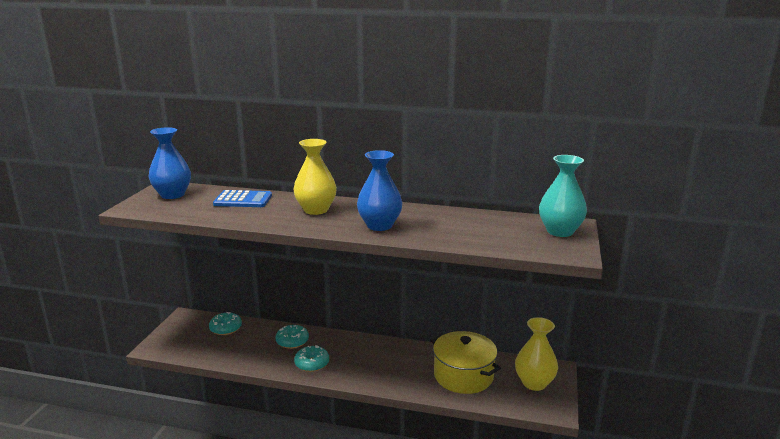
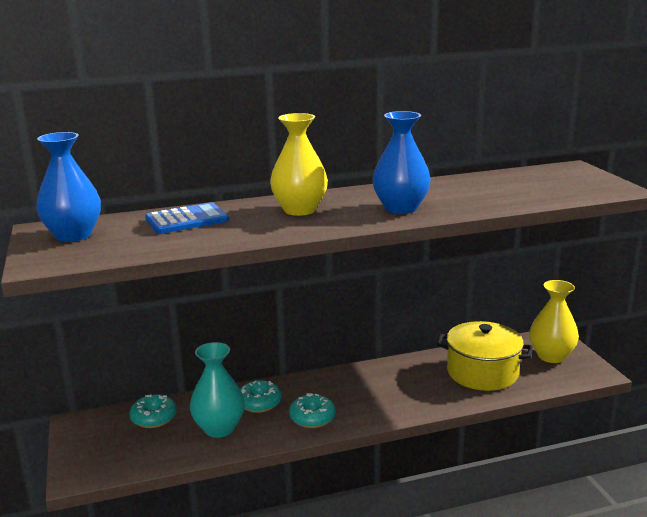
camera: 30 degrees left, 0 degrees up
(560, 231) = (574, 175): turquoise vase -> turquoise vase (219, 428)

